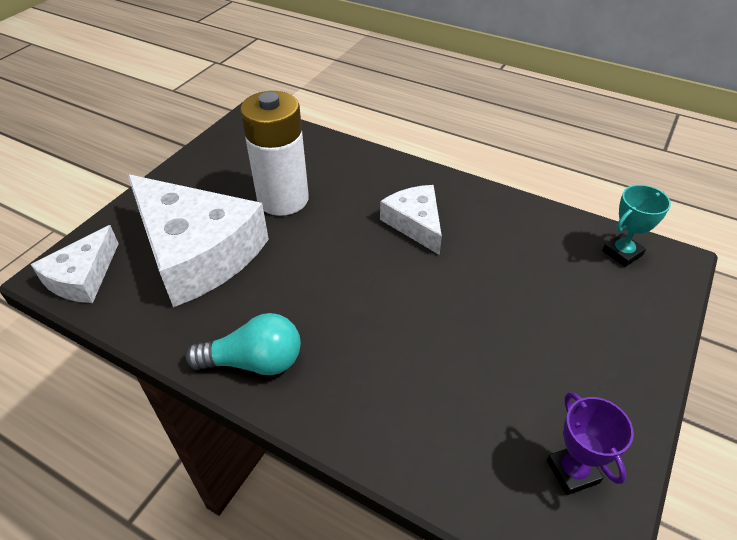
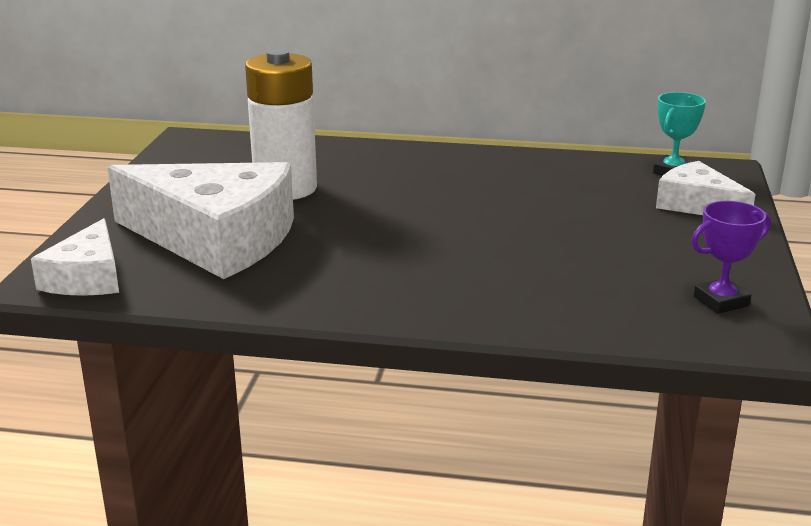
camera: 20 degrees left, 20 degrees down
(254, 362) = (353, 297): turquoise light bulb -> none
(415, 223) = (450, 184): white cheese -> white cheese (697, 205)
(572, 471) = (721, 301): purple trophy -> purple trophy turned 75 degrees counterclockwise

